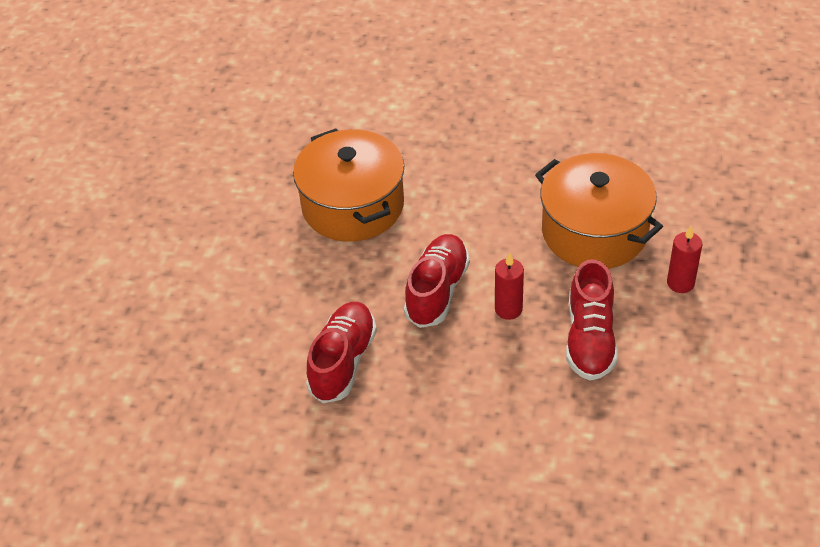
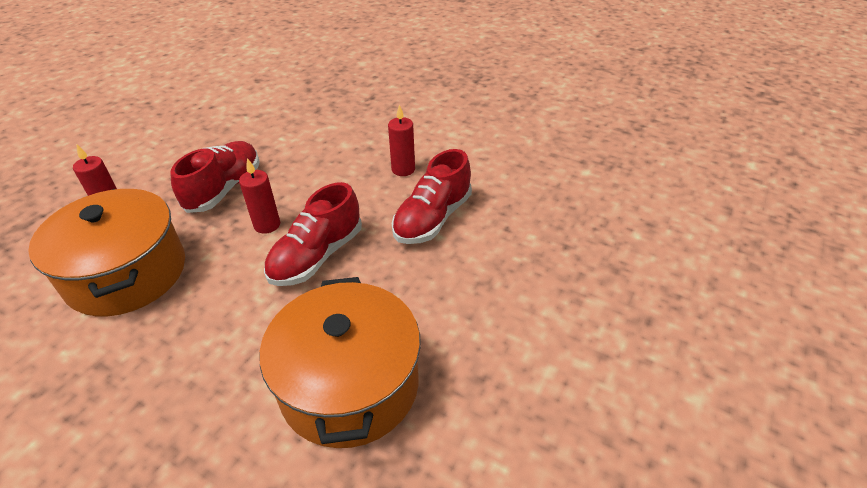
camera: 165 degrees left, 5 degrees down
(403, 423) = (403, 169): none -> red candle

